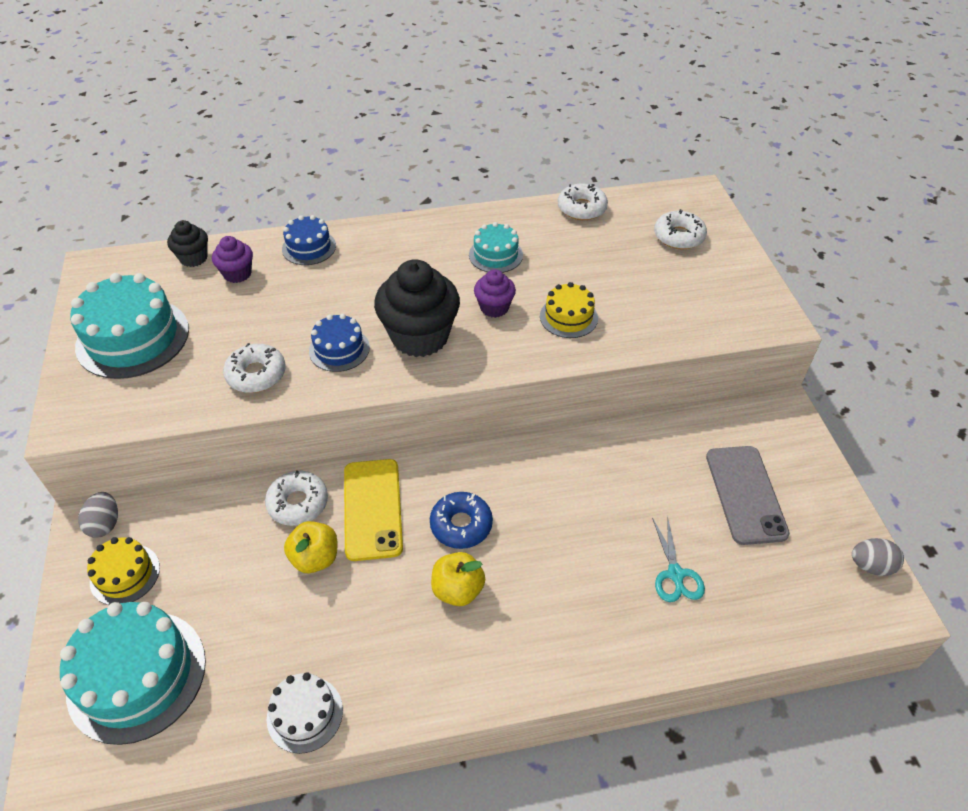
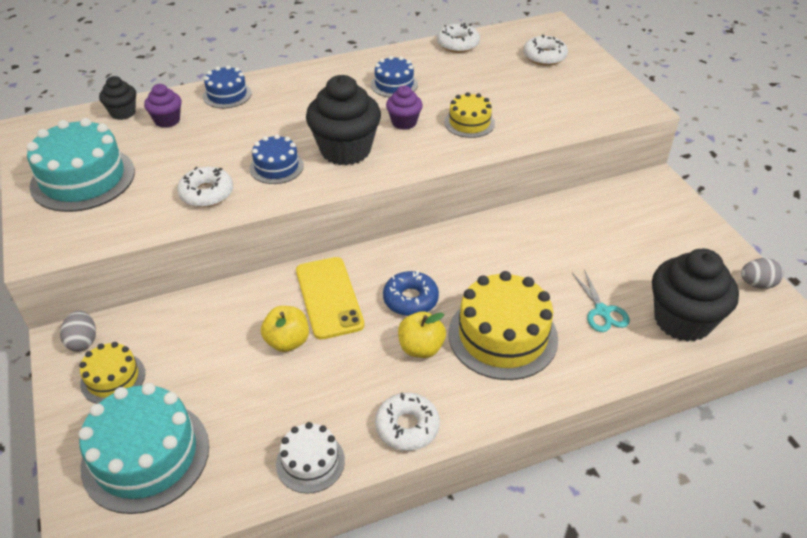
camera: 10 degrees left, 5 degrees down
(298, 503) = (260, 302): white donut -> white donut (407, 427)
(495, 255) = (394, 84): turquoise cake -> blue cake
(553, 588) = (502, 336): none -> yellow cake
(745, 494) = (643, 246): grey phone -> none
(767, 601) = (682, 320): none -> black cupcake

